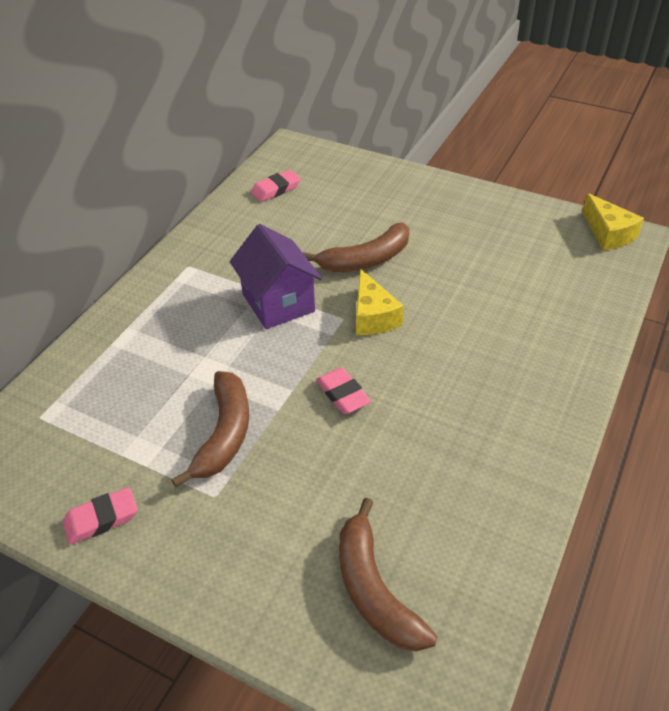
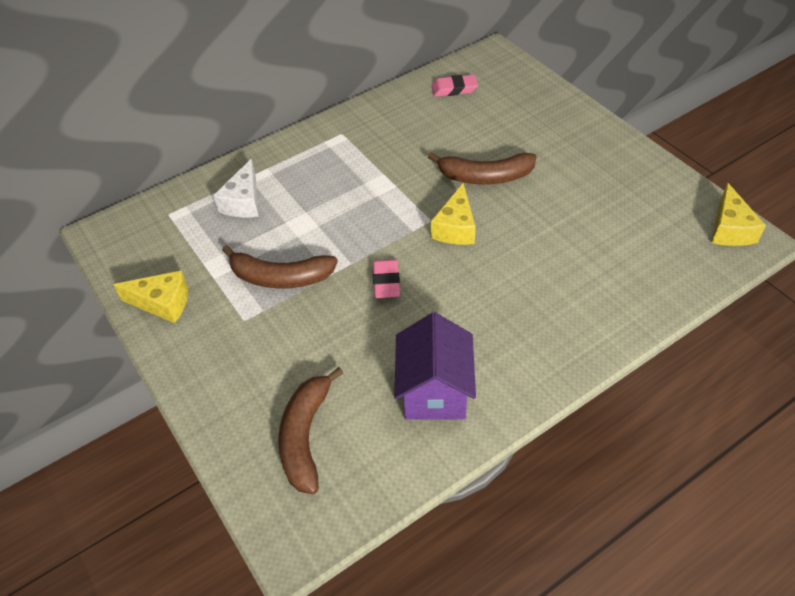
camera: 30 degrees right, 5 degrees up
(101, 519) = (163, 303): pink eraser -> yellow cheese
(125, 371) = (243, 202): none -> white cheese
(224, 434) = (280, 277): brown banana -> brown banana turned 60 degrees clockwise
(278, 303) = (389, 188): purple house -> purple house (434, 391)

